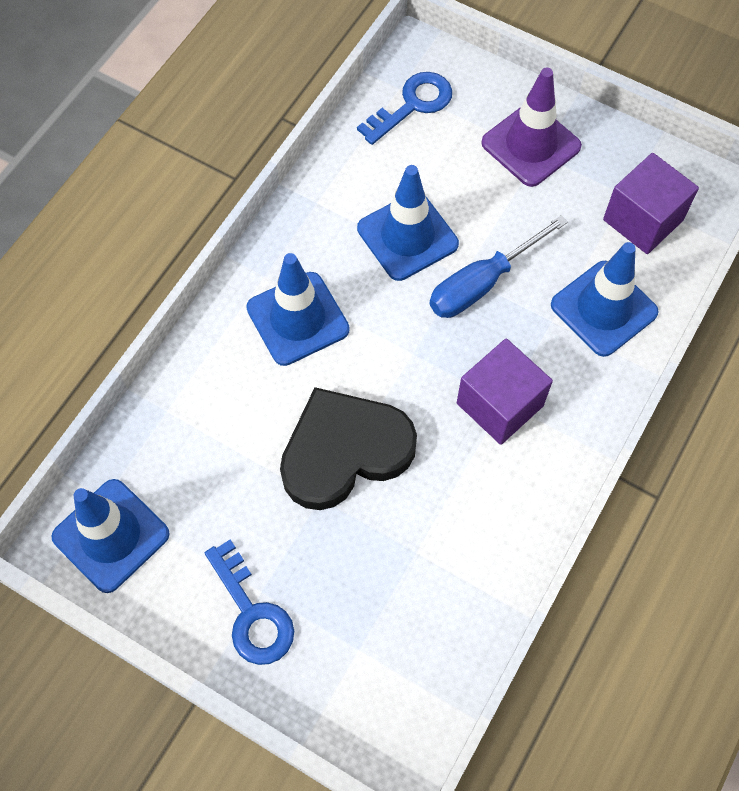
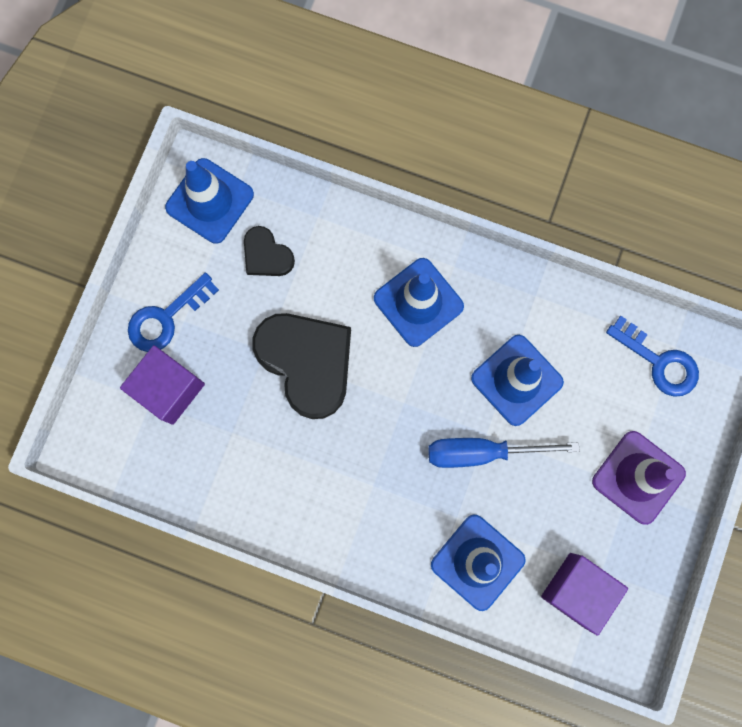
camera: 80 degrees right, 15 degrees up
(199, 477) = (266, 255): none -> black heart
(482, 283) = (482, 452): blue screwdriver -> blue screwdriver turned 45 degrees counterclockwise
(499, 404) = (369, 482): purple cube -> purple cube (169, 389)

